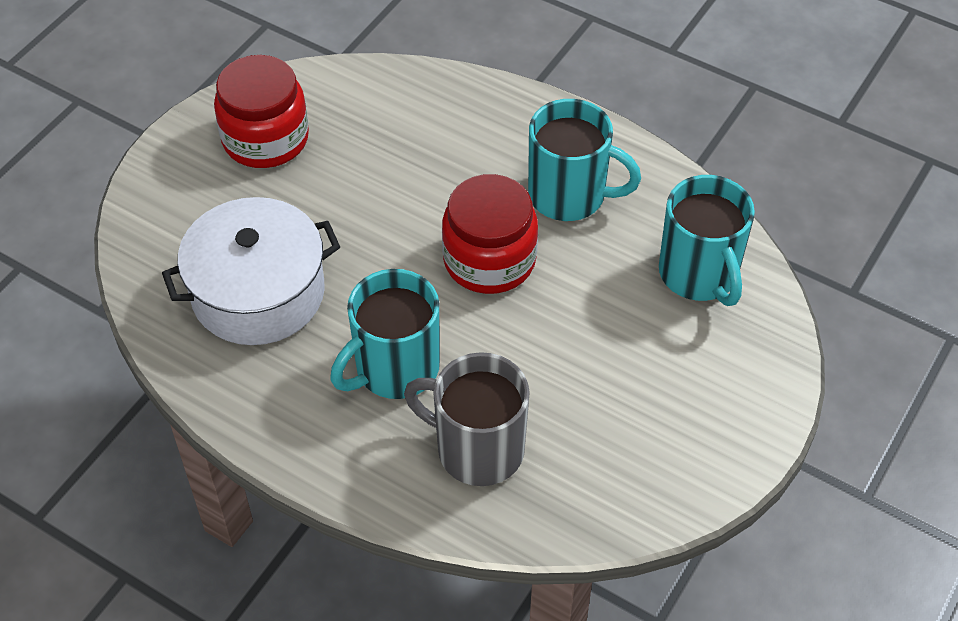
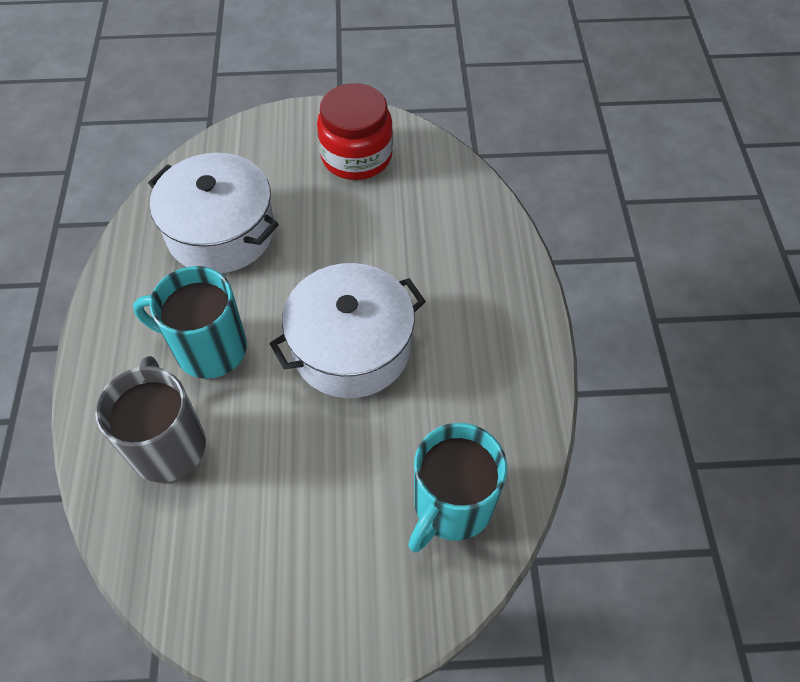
camera: 55 degrees right, 5 degrees up
(489, 260) = (351, 347): red jar -> white pot
(569, 195) = (457, 363): turquoise mug -> none

